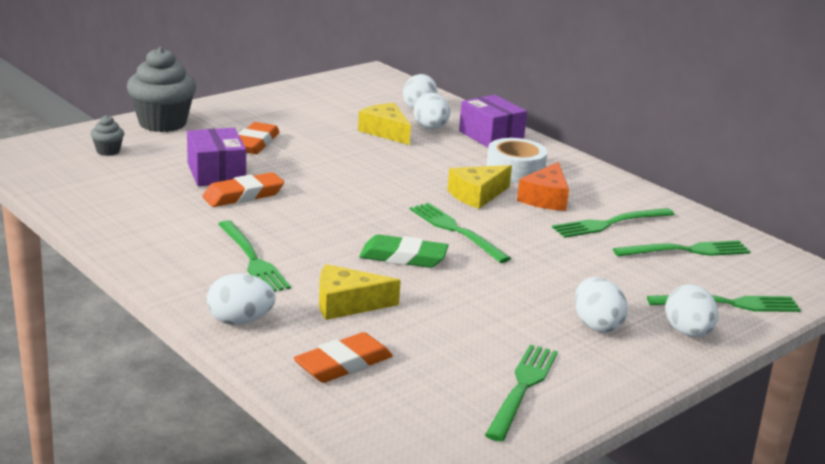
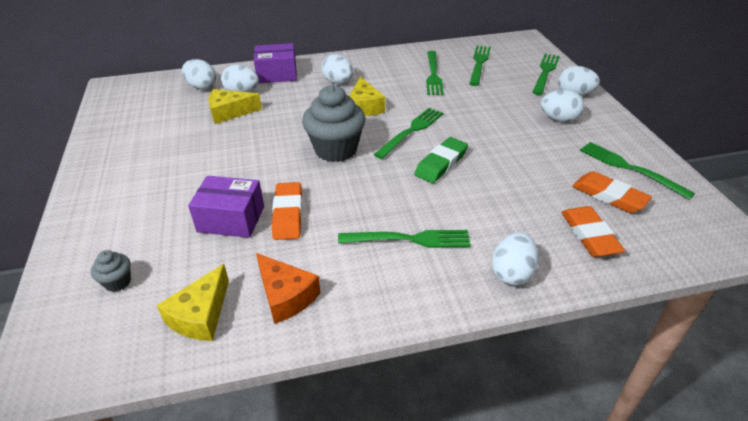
camera: 60 degrees left, 15 degrees up
(162, 123) = (89, 227): grey cupcake -> grey cupcake (336, 150)
(255, 143) = (190, 181): orange eraser -> orange eraser (609, 196)
(347, 304) = (502, 209): yellow cheese -> yellow cheese (201, 315)
(455, 230) = (411, 131): green fork -> green fork turned 135 degrees clockwise
(515, 171) = (338, 82): white tape -> white egg
(545, 198) = (386, 84): orange cheese -> orange cheese (286, 296)

